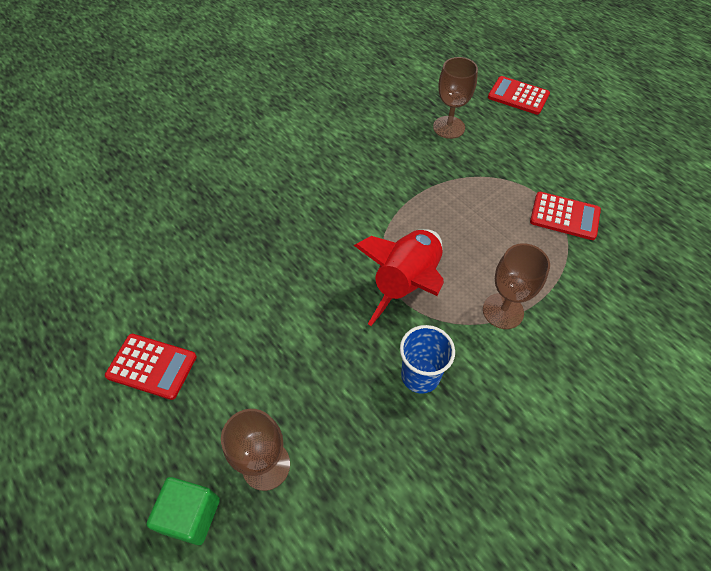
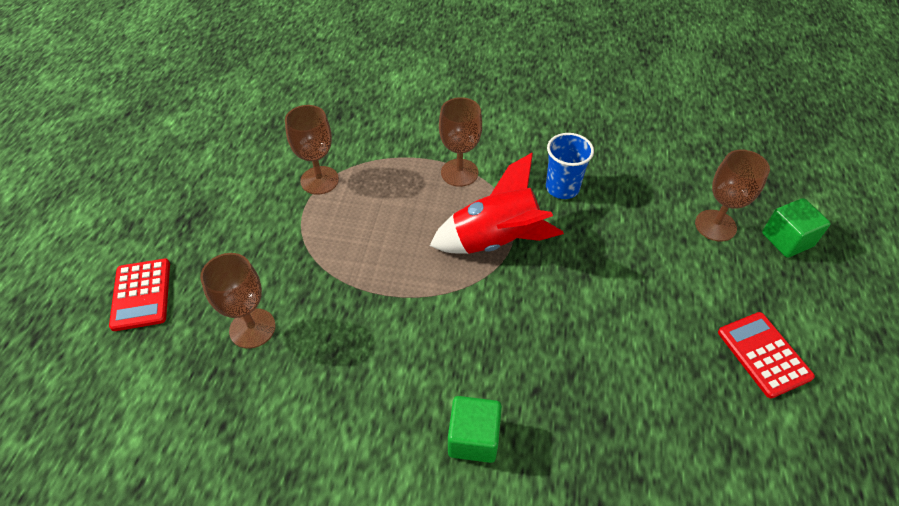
camera: 130 degrees left, 5 degrees down
(284, 176) = (473, 438): none -> green cube
(564, 216) = (319, 180): red calculator -> brown goblet

